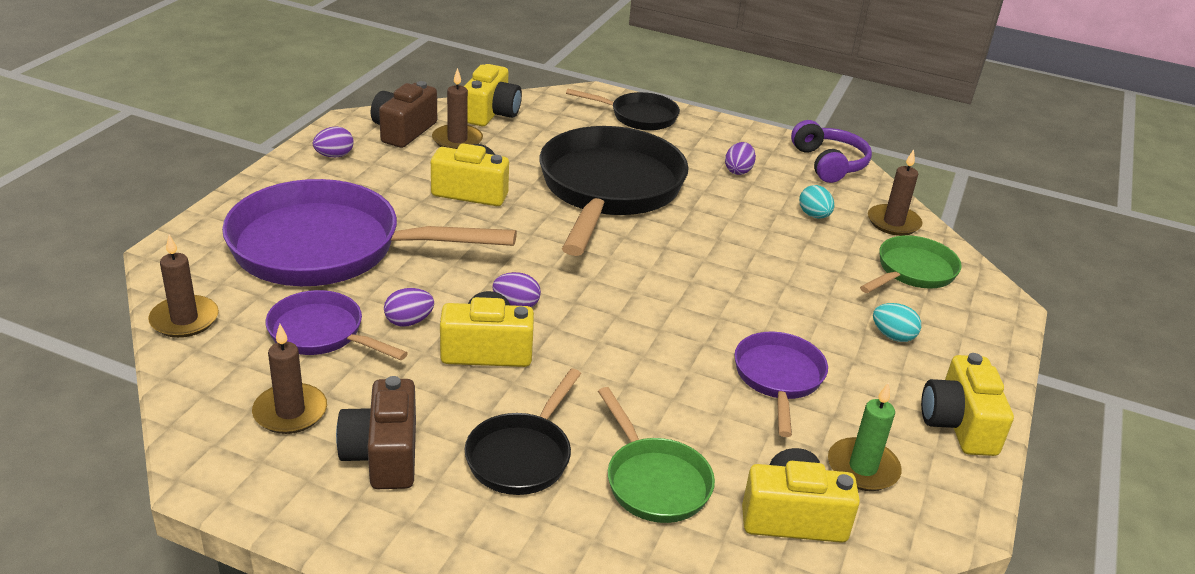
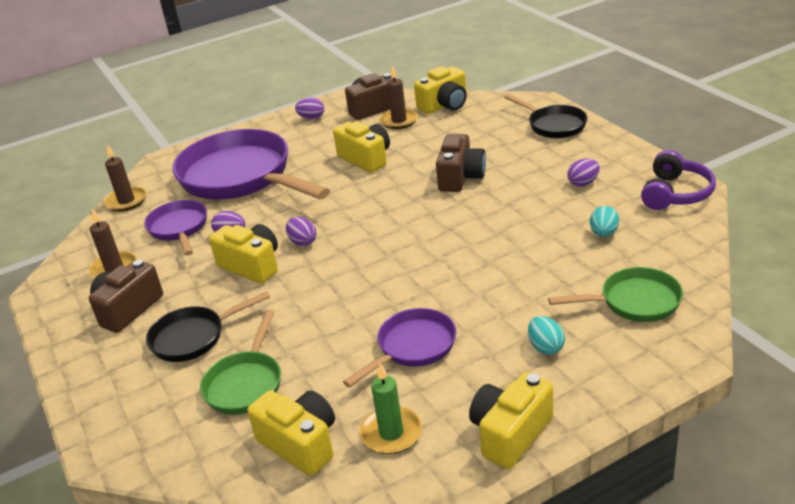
camera: 45 degrees right, 0 degrees up
(609, 190) = (460, 177): black pan -> brown camera
(893, 223) = (672, 257): brown candle -> none

